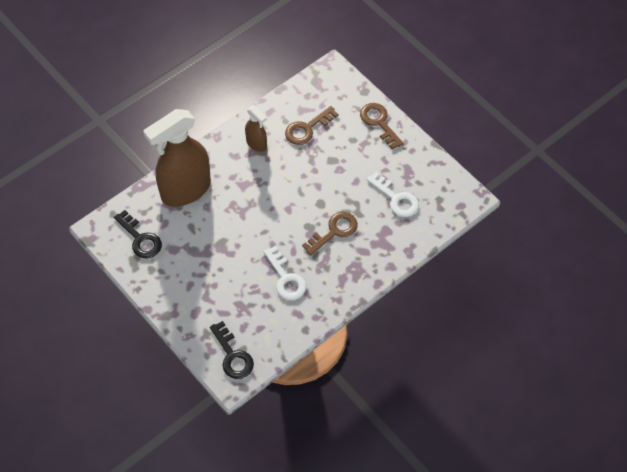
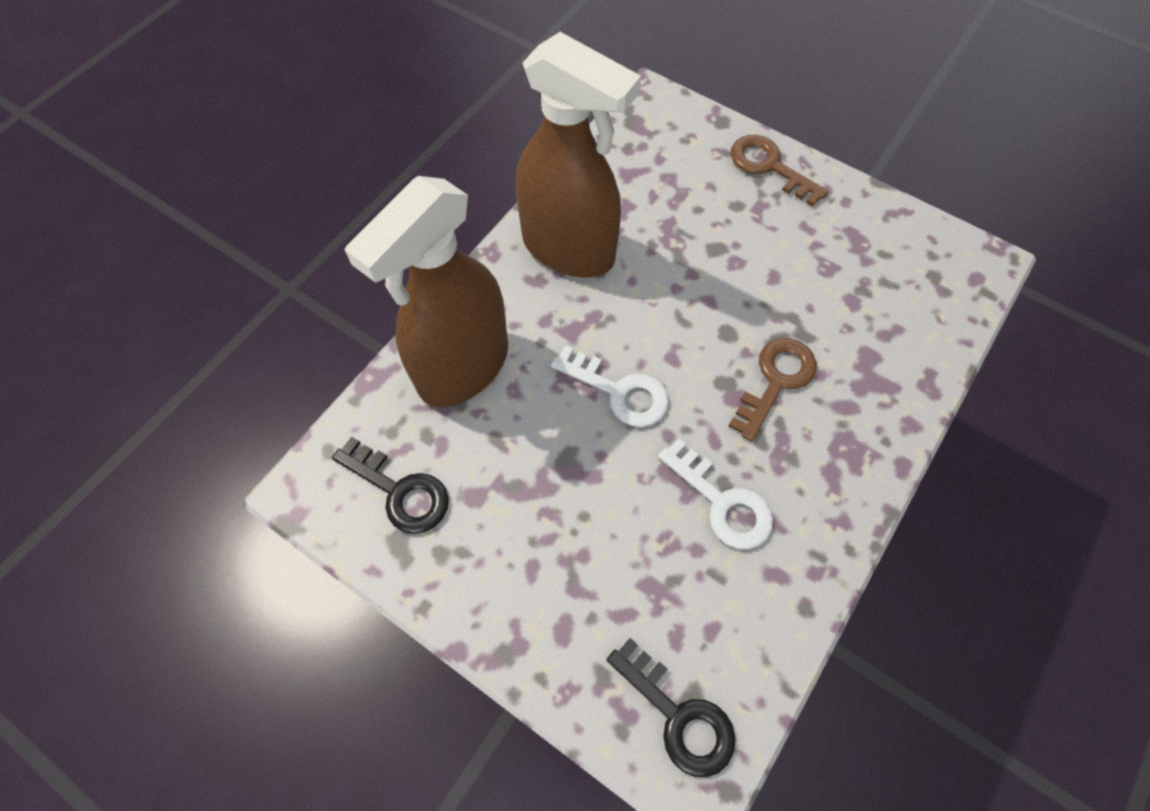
camera: 15 degrees left, 5 degrees up
(256, 144) = (569, 249): brown spray bottle -> brown spray bottle, size x2.13
(307, 128) = (650, 203): brown key -> none
(396, 198) = (859, 291): white key -> white key (618, 391)

